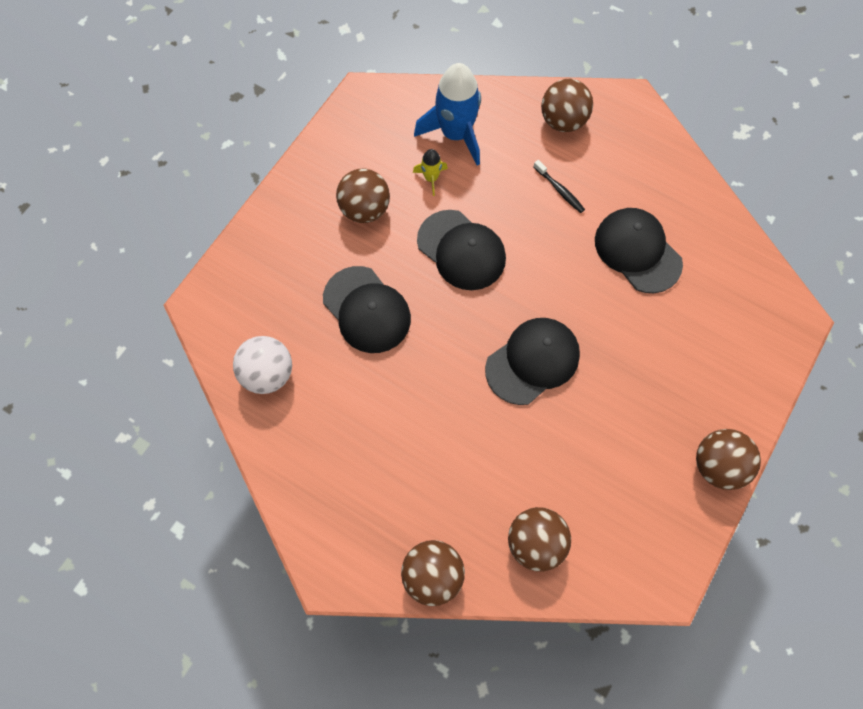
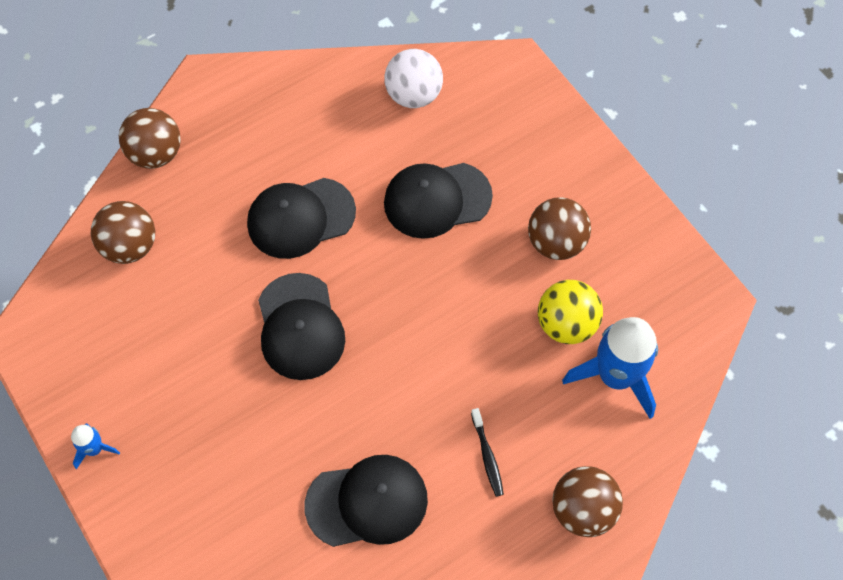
camera: 115 degrees right, 5 degrees down
(431, 178) = (566, 324): yellow rocket -> yellow ball
(461, 250) = (460, 316): black cap -> black cap (300, 218)
(559, 190) = (487, 456): black toothbrush -> black toothbrush turned 90 degrees counterclockwise
(717, 465) = (94, 449): brown ball -> blue rocket

